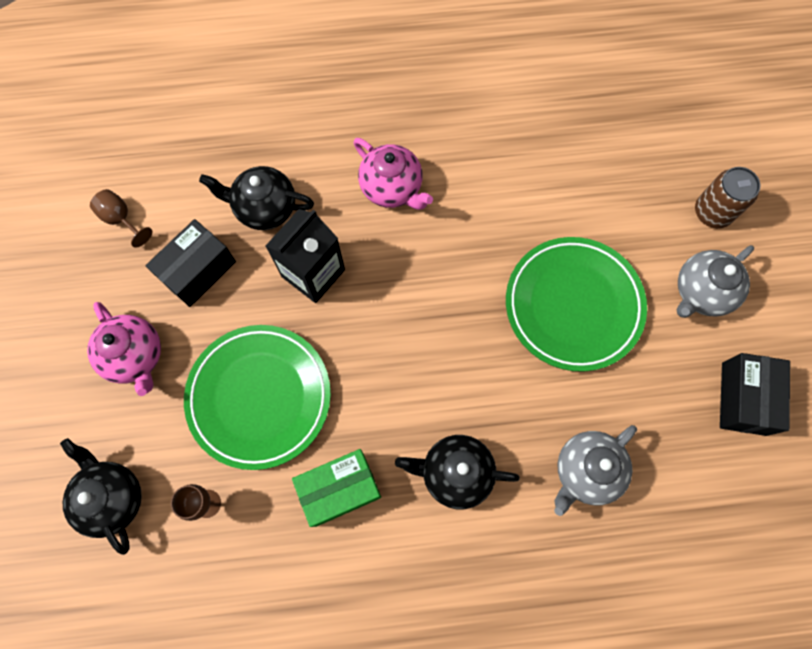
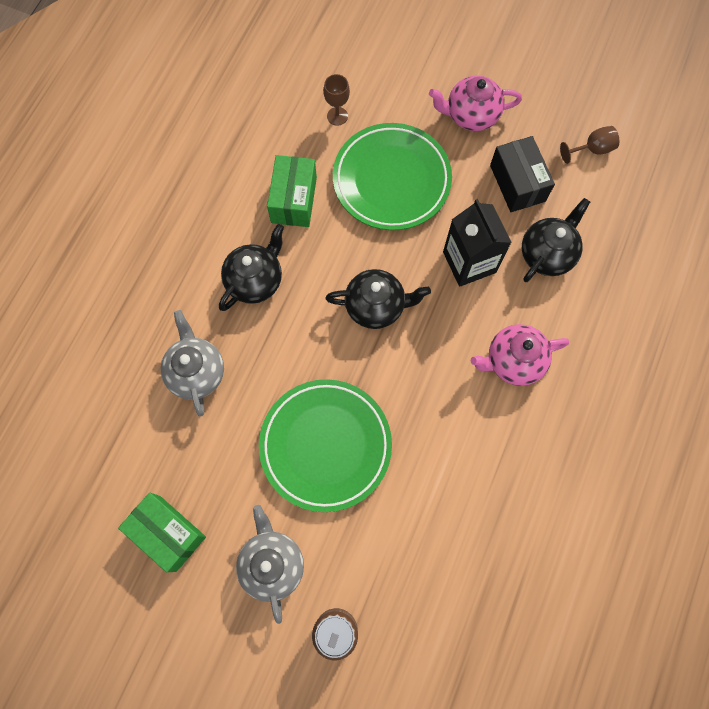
camera: 120 degrees right, 0 degrees up
(112, 498) = (376, 64): black teapot -> black teapot (376, 306)
(743, 398) = (168, 533): black box -> green box

